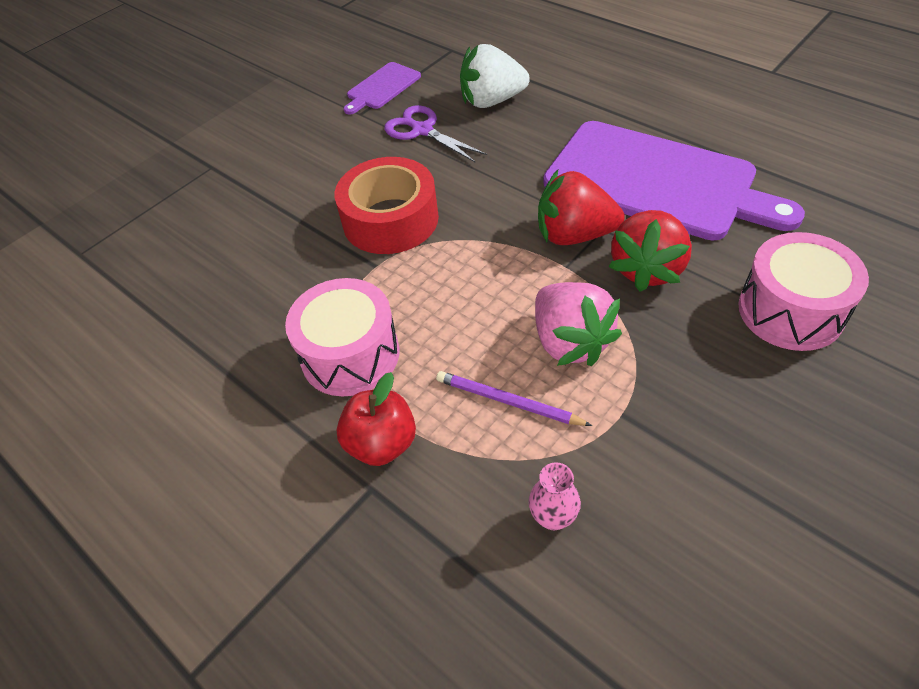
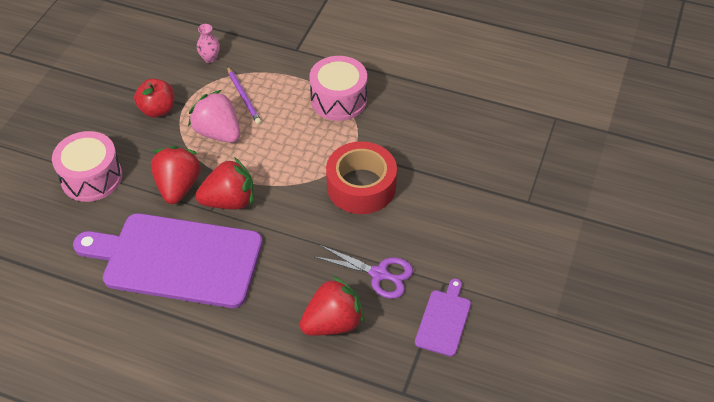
camera: 155 degrees right, 0 degrees up
(382, 443) = (300, 66): red apple -> red apple (158, 110)
(492, 101) = (333, 323): white strawberry -> red strawberry
(508, 401) = (244, 97): purple pencil -> purple pencil turned 60 degrees clockwise

